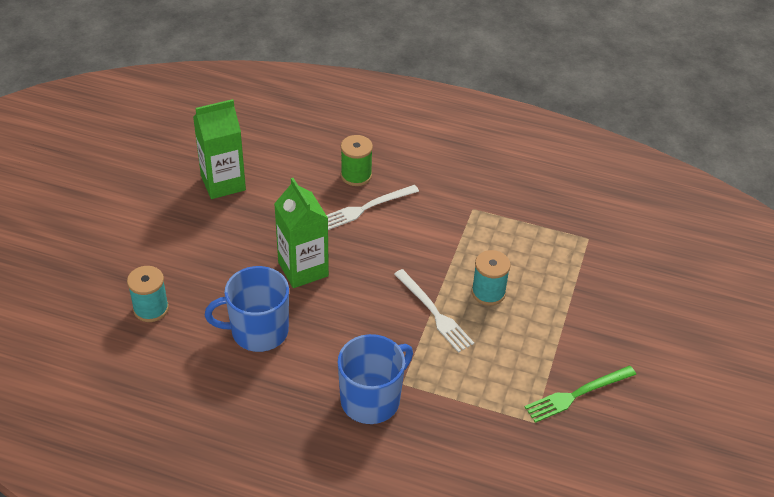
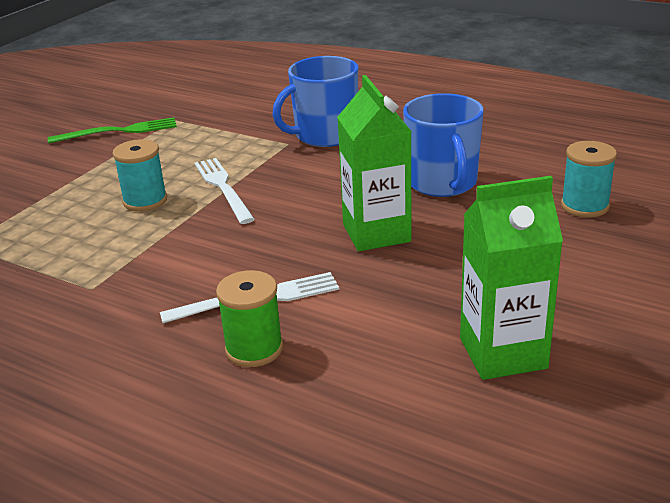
camera: 165 degrees left, 15 degrees down
(258, 331) = (442, 183): blue mug -> blue mug turned 75 degrees clockwise

